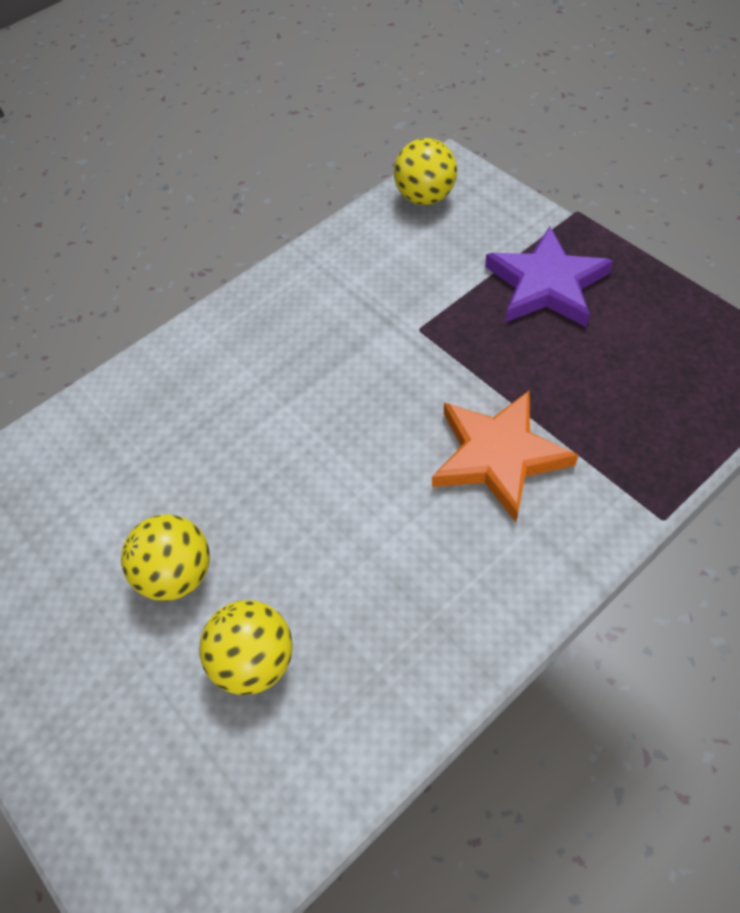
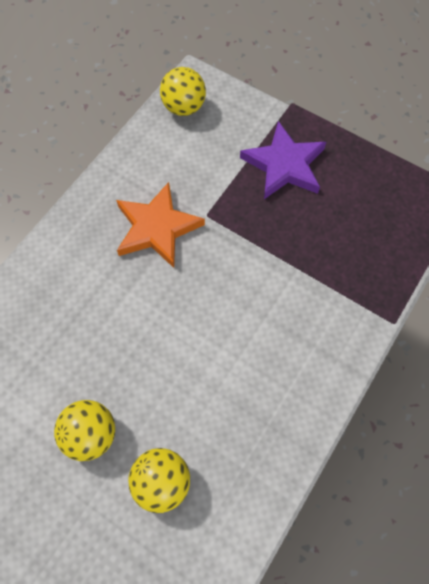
camera: 20 degrees left, 10 degrees up
(498, 456) = (283, 301): orange star -> orange star (157, 228)

